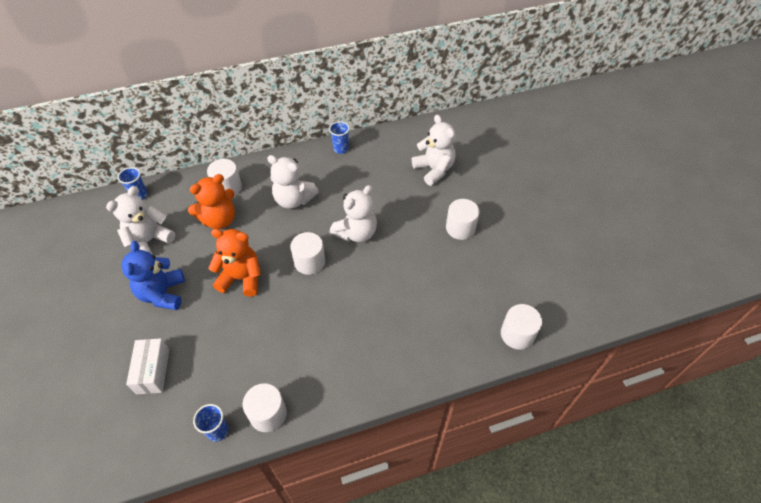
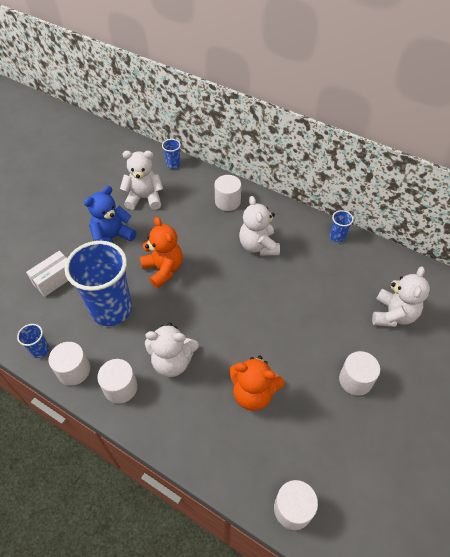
camera: 50 degrees right, 0 degrees up
(219, 220) = (197, 219): orange teddy bear -> orange teddy bear (253, 393)
(238, 344) = (111, 309): none -> blue cup
(309, 262) = (215, 298): white cylinder -> white cylinder (120, 387)
(356, 233) = (271, 308): white teddy bear -> white teddy bear (172, 361)

